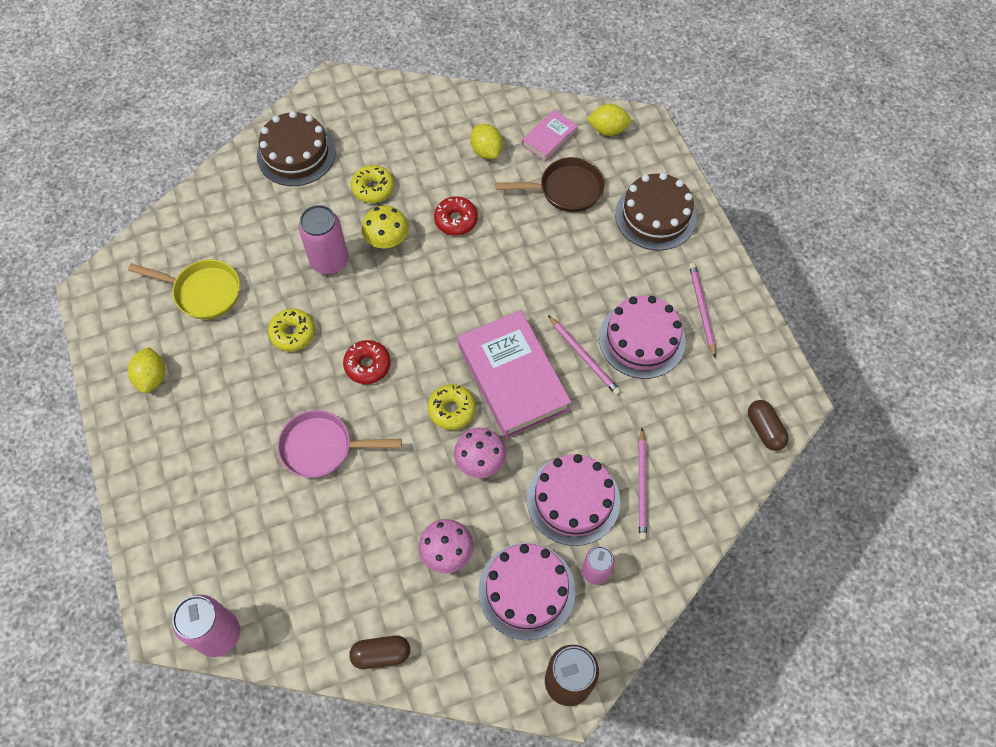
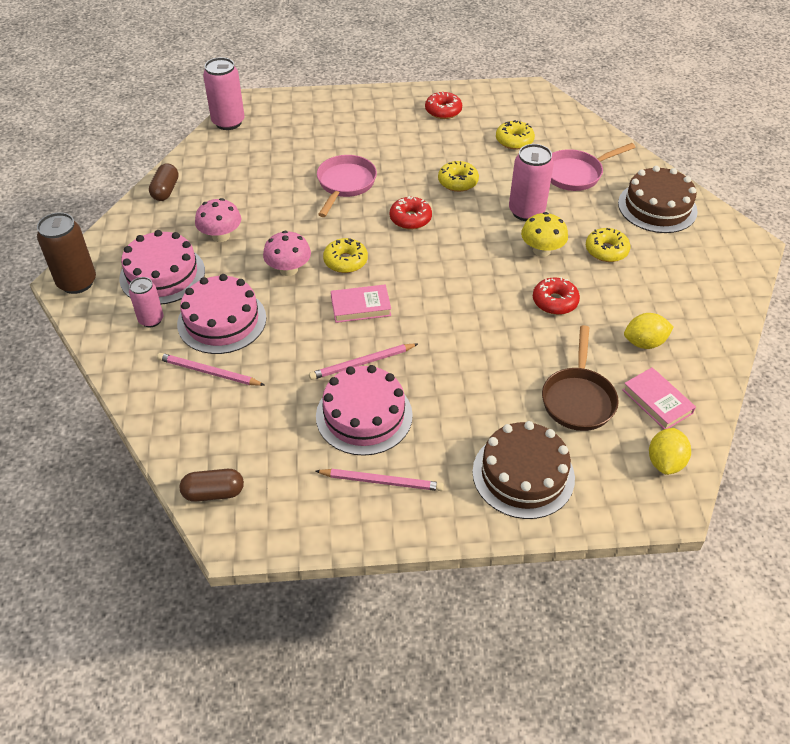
camera: 105 degrees right, 15 degrees down
(152, 377) = (443, 111): yellow lemon -> red donut
(203, 292) = (514, 140): yellow pan -> yellow donut
(254, 226) = (576, 174): none -> pink pan
(513, 377) = (360, 307): pink book -> pink book, size x0.50

